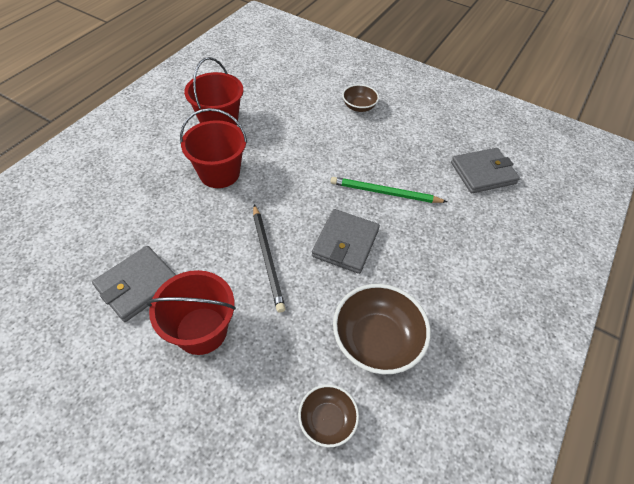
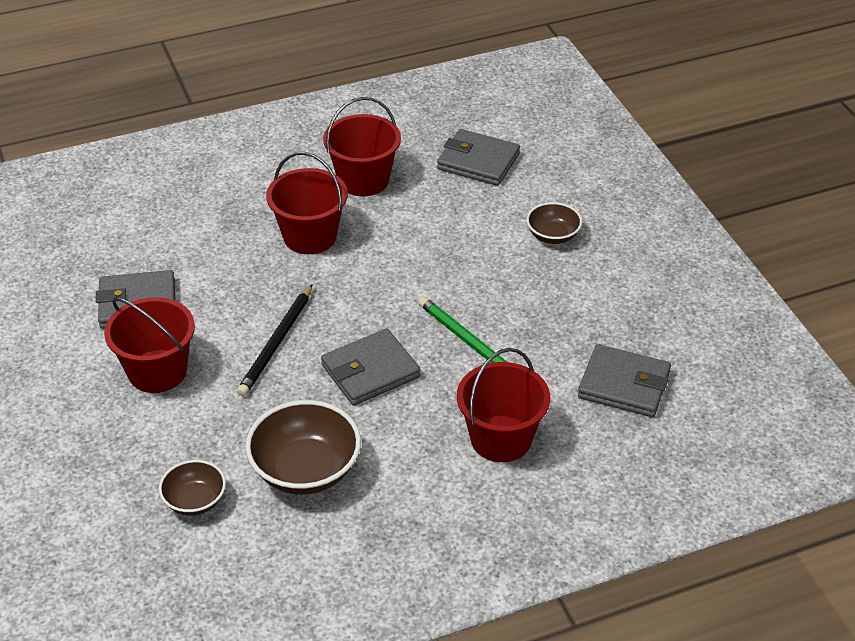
camera: 40 degrees right, 10 degrees down
(276, 83) = (478, 161): none -> grey wallet
(461, 243) = (501, 439): none -> red bucket

